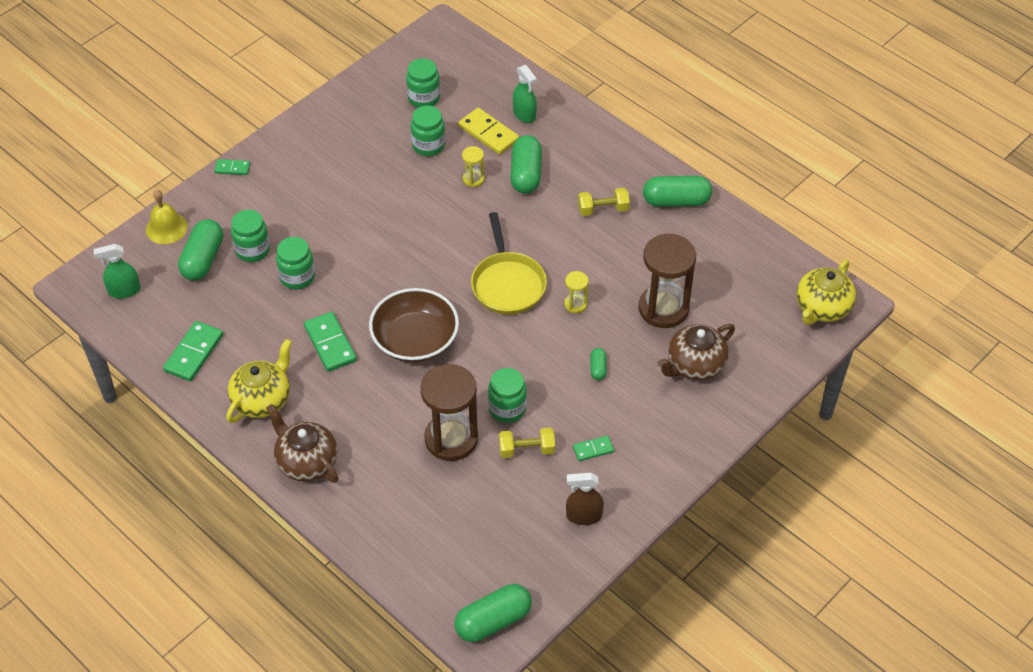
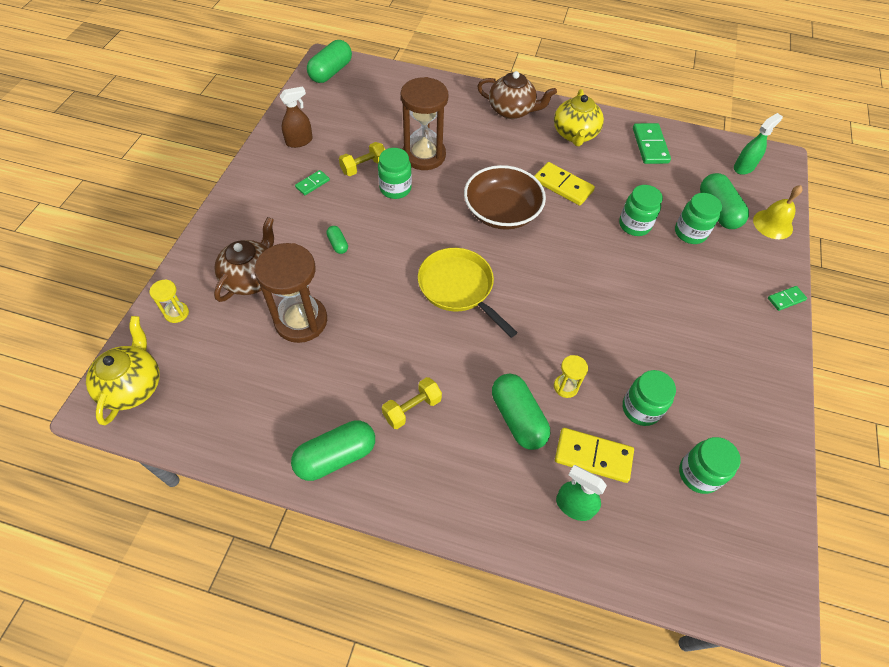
camera: 150 degrees right, 5 degrees up
(330, 343) = (563, 186): green domino -> yellow domino
(575, 304) = (386, 292): yellow hourglass -> yellow hourglass (176, 313)

